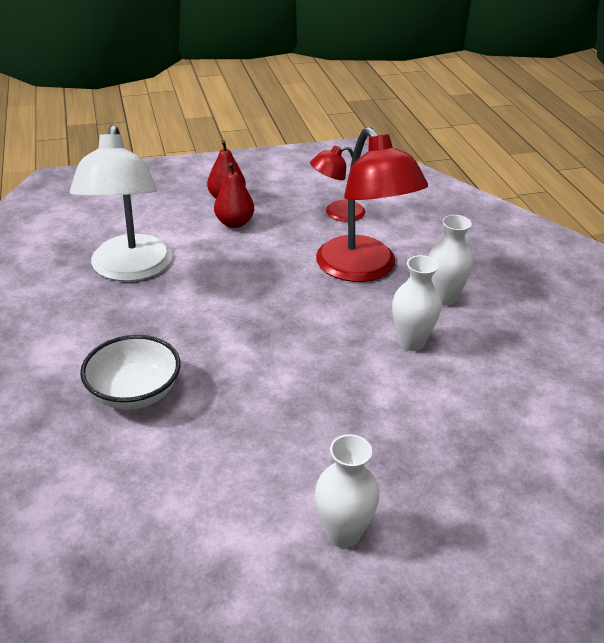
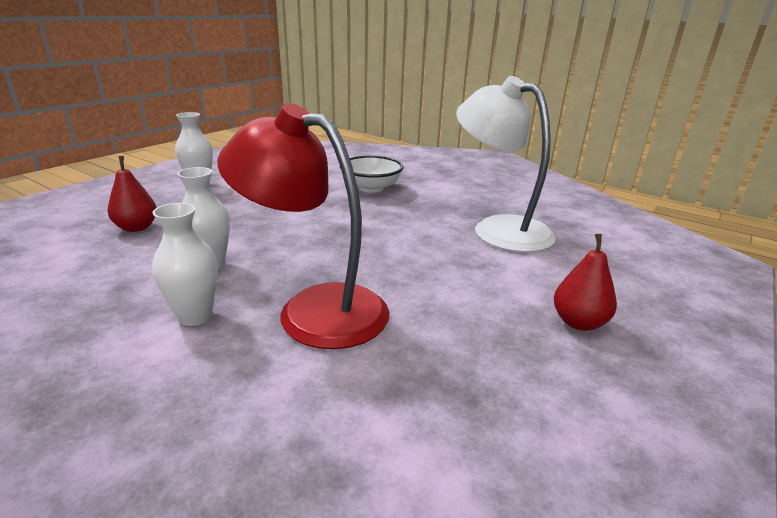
camera: 140 degrees right, 10 degrees down
(234, 223) = (512, 297): red pear -> red pear (137, 228)
(337, 213) = (436, 372): red lamp -> none

